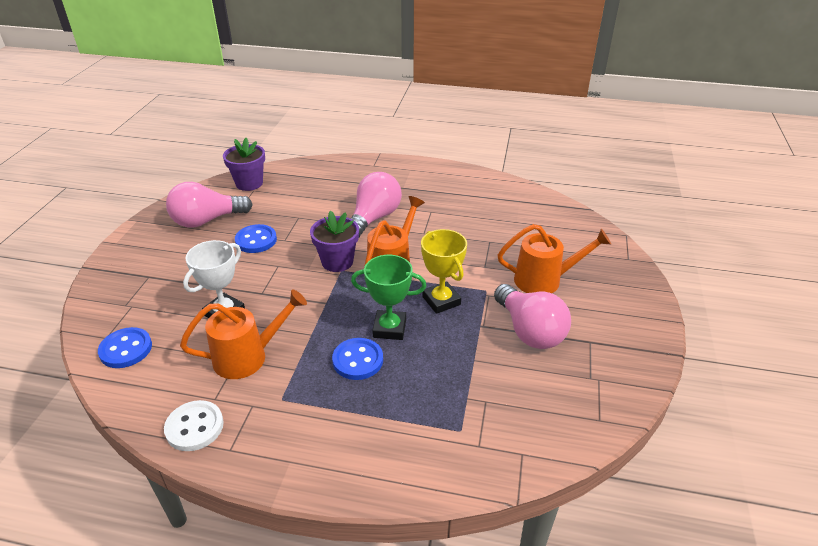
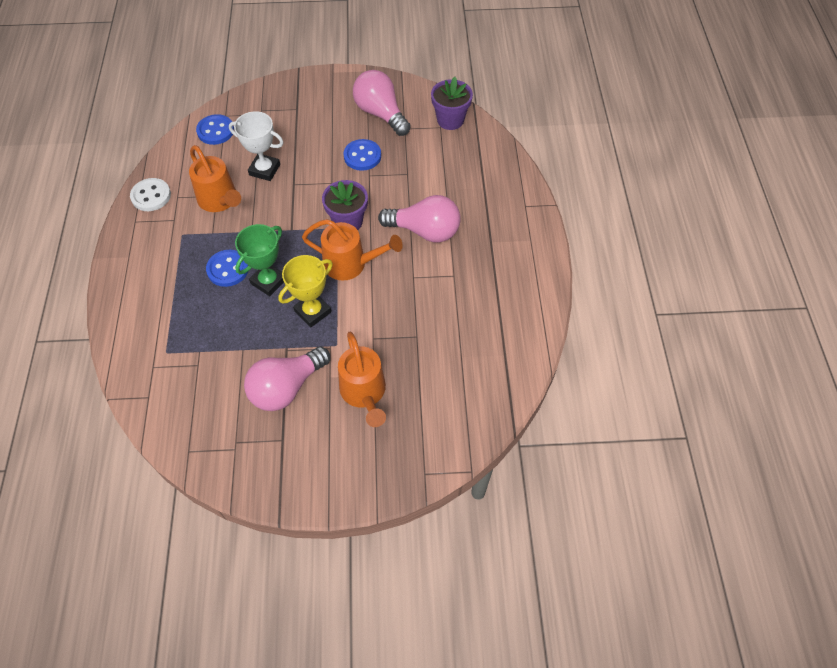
camera: 75 degrees right, 20 degrees up
(389, 328) = (268, 281): green trophy -> green trophy turned 45 degrees clockwise

